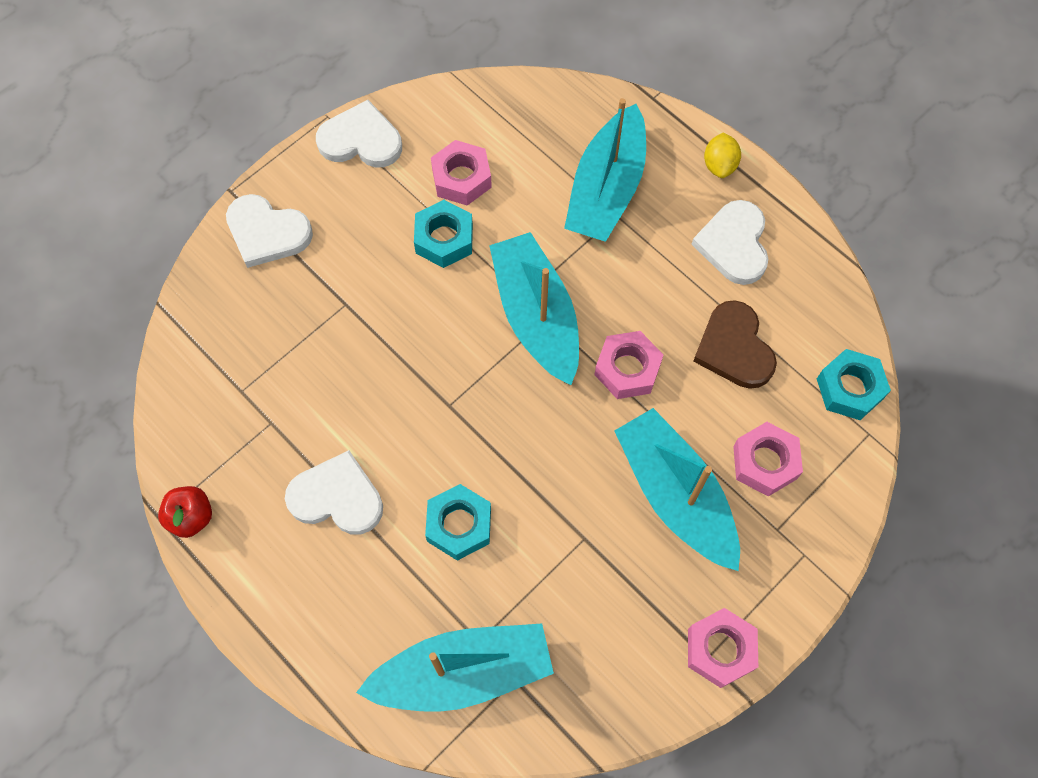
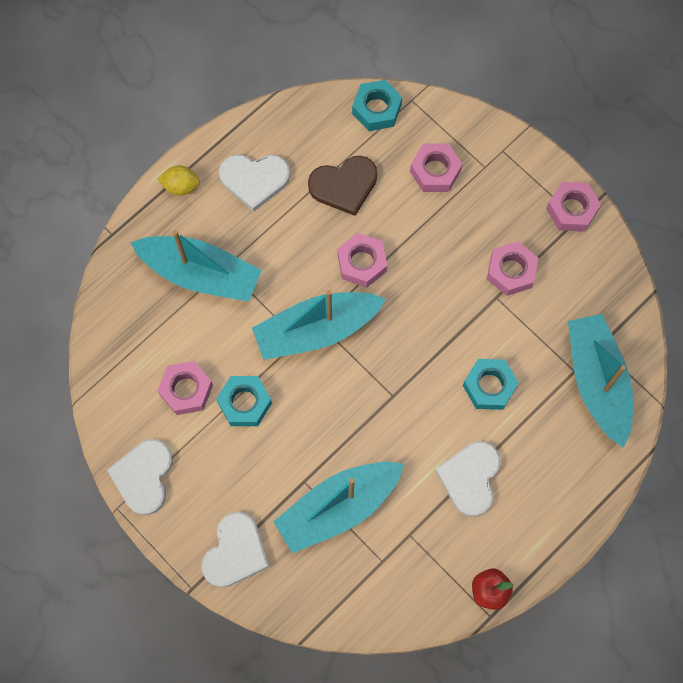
camera: 90 degrees left, 5 degrees up
(623, 559) = (511, 271): none -> pink nut
(675, 495) = (461, 233): turquoise boat -> turquoise boat (338, 508)

